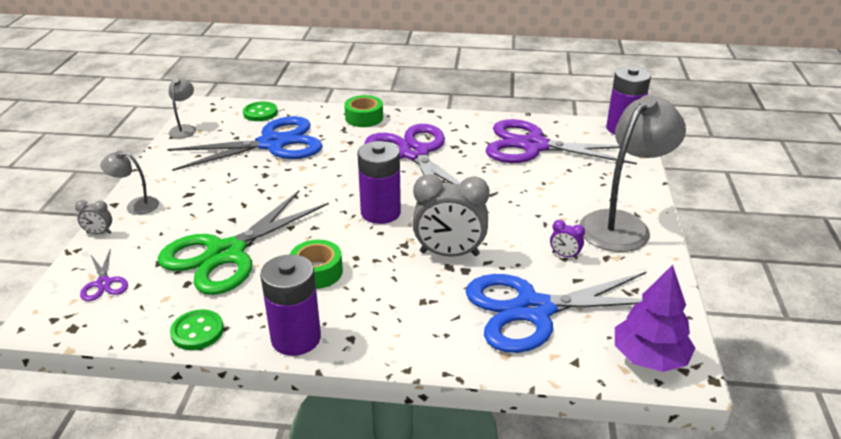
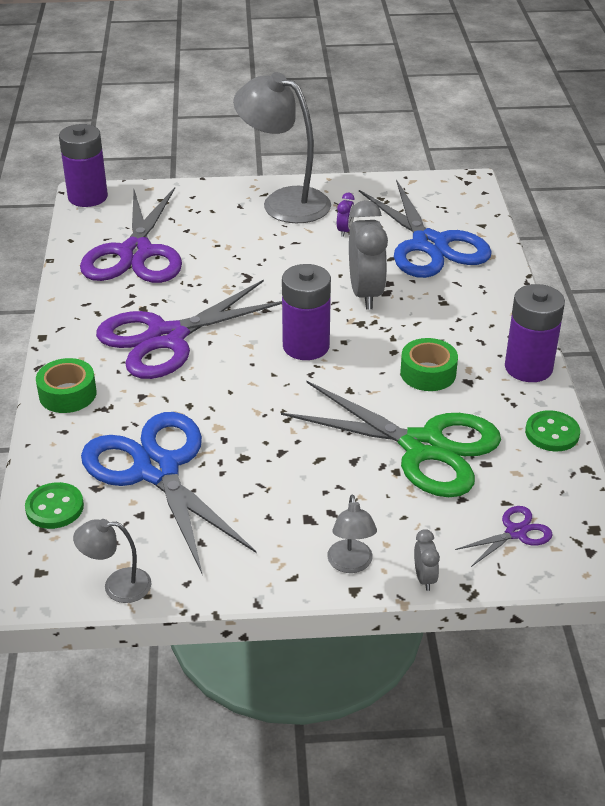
camera: 100 degrees left, 5 degrees up
(649, 357) = (461, 194): purple tree -> none

